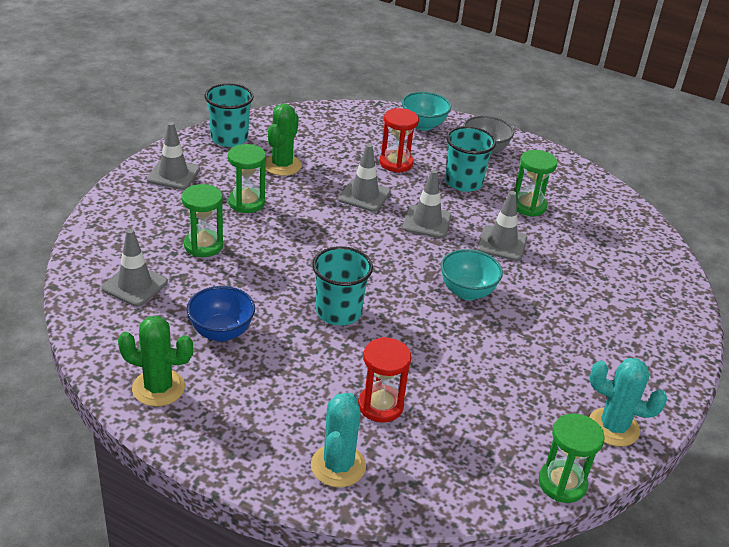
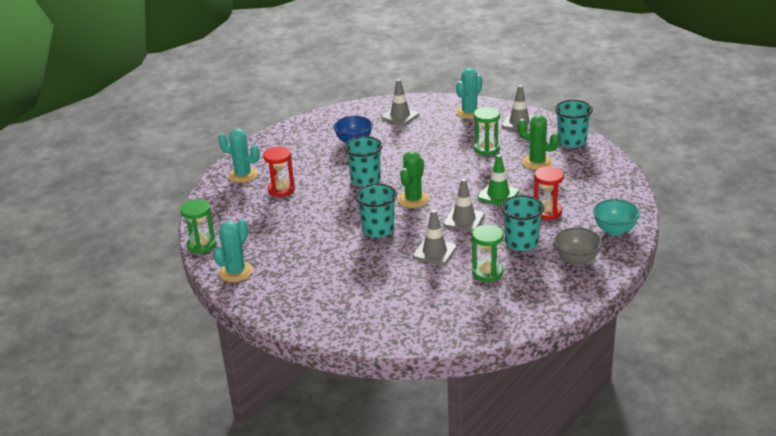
camera: 105 degrees right, 5 degrees down
(133, 216) = (469, 112): none -> turquoise cactus
(158, 388) = (314, 126): green cactus -> green cactus (413, 199)
(203, 245) = (437, 135): green hourglass -> none
(364, 196) = (498, 195): grey traffic cone -> green traffic cone
(467, 292) = (378, 230): turquoise bowl -> turquoise cup

